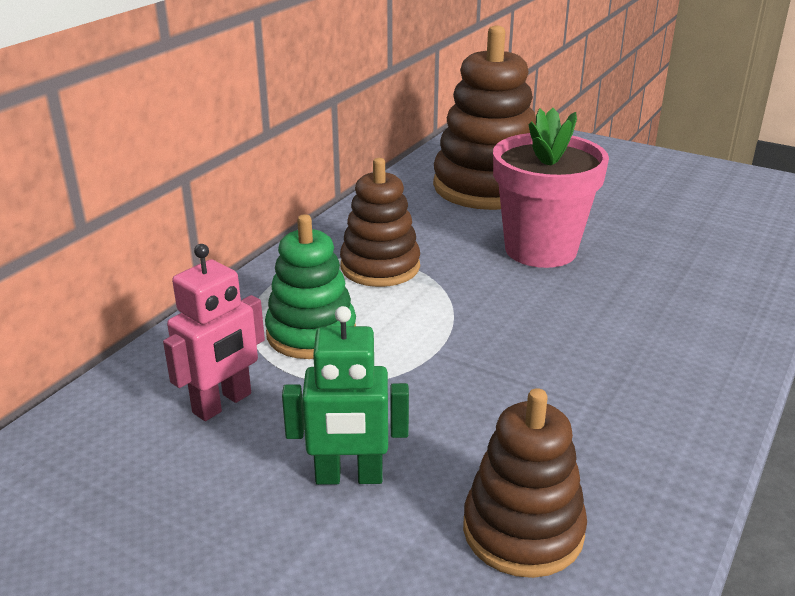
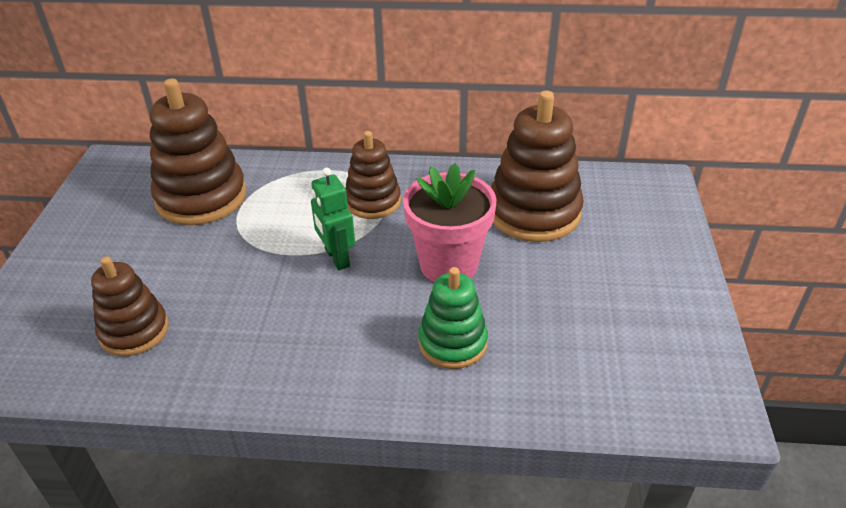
camera: 65 degrees right, 10 degrees up
(222, 403) = (201, 197): pink robot -> brown stacking toy
(311, 333) = (280, 202): green stacking toy -> green stacking toy (453, 342)
(349, 477) = (158, 258): green robot -> green robot (337, 258)

